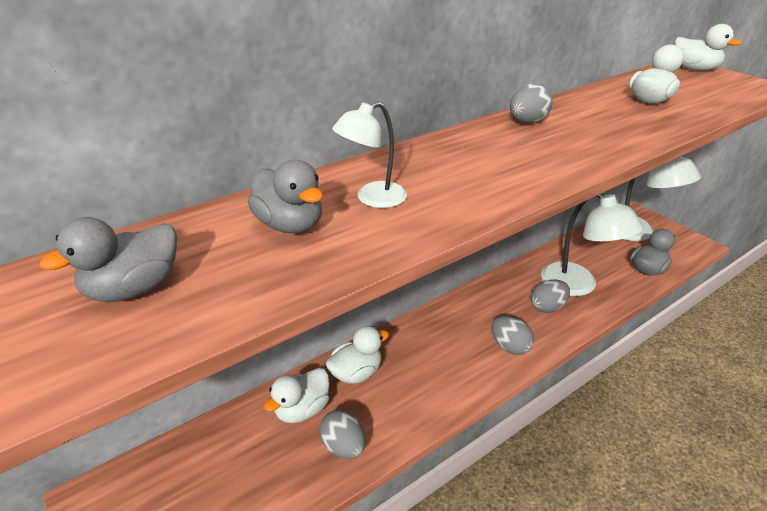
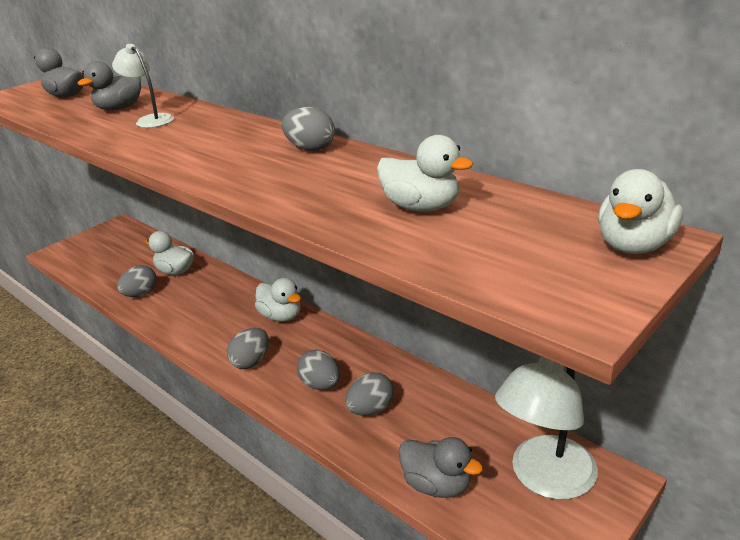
camera: 80 degrees right, 5 degrees down
(356, 373) = (212, 285): white duck -> white duck (281, 316)
(578, 285) = (371, 409): white lamp -> grey egg

